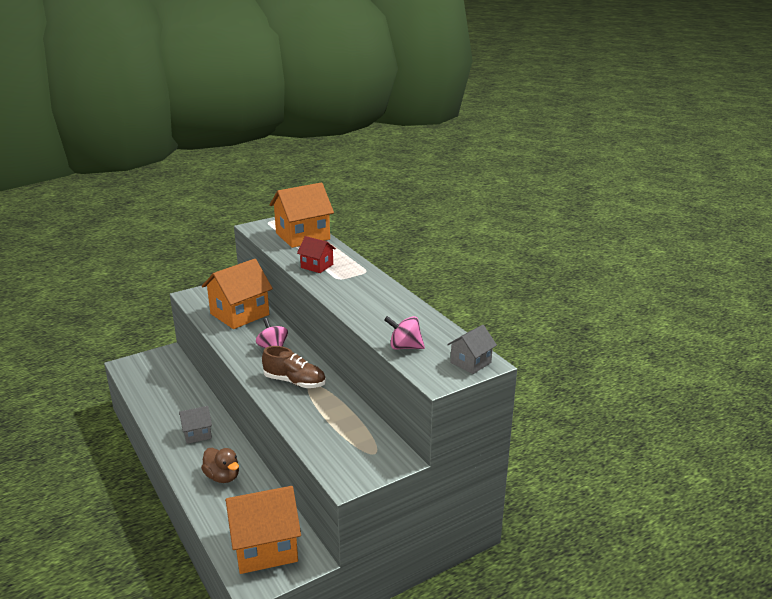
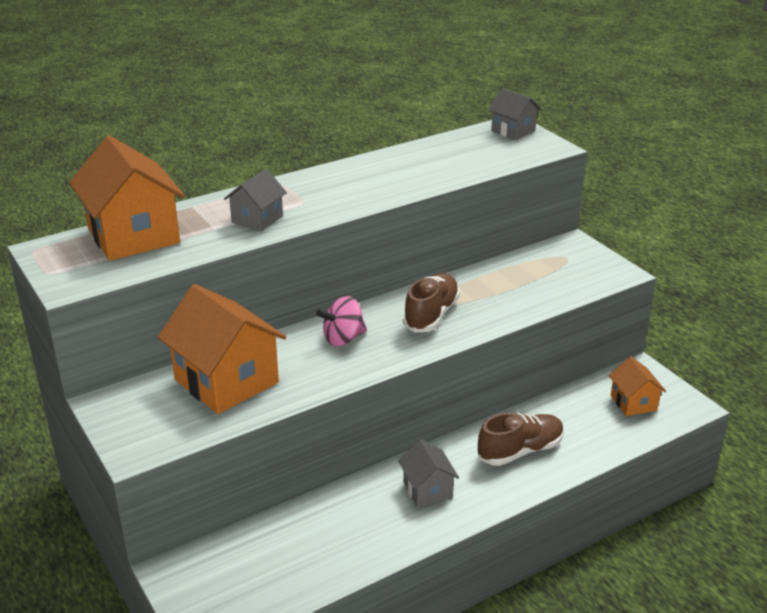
camera: 90 degrees left, 5 degrees up
(222, 477) = (520, 451): brown duck -> brown shoe
(265, 547) = (633, 402): orange house -> orange house, size x0.52
(317, 266) = (257, 219): red house -> grey house
(404, 347) = (487, 161): pink spinning top -> none

